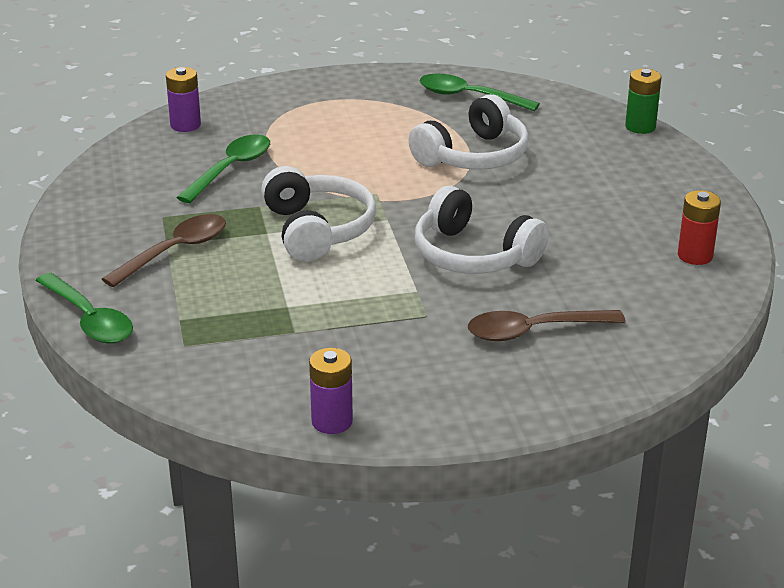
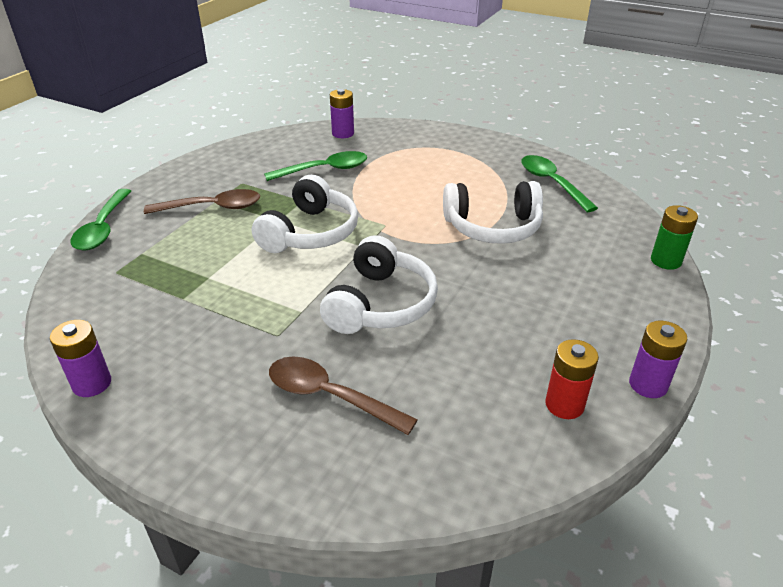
camera: 40 degrees right, 5 degrees up
(473, 255) = (381, 304): white headphones -> white headphones turned 150 degrees counterclockwise
(729, 218) = (648, 384): none -> purple battery

